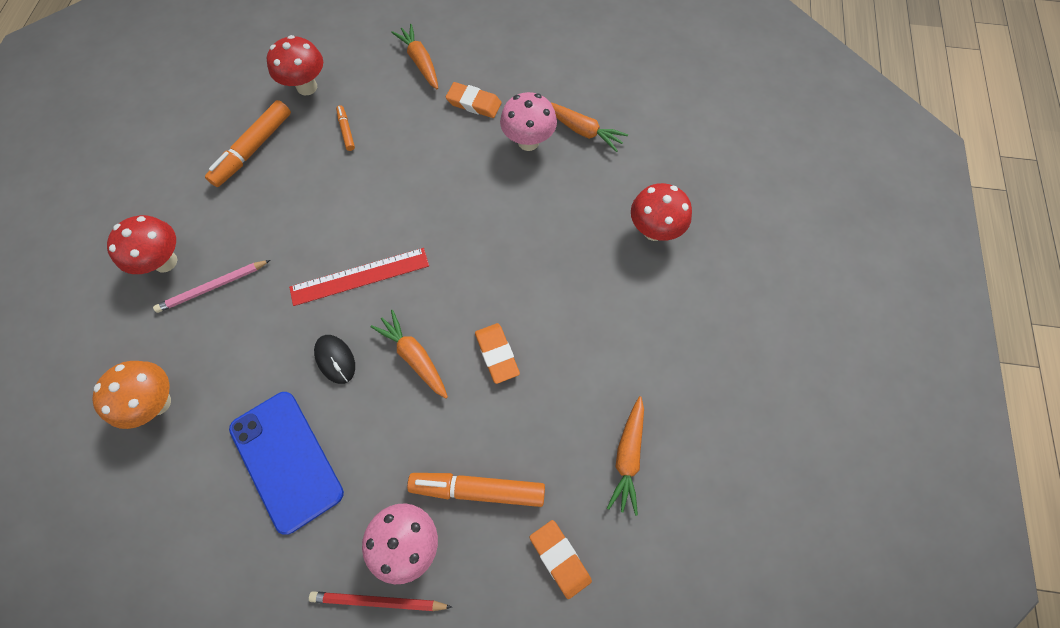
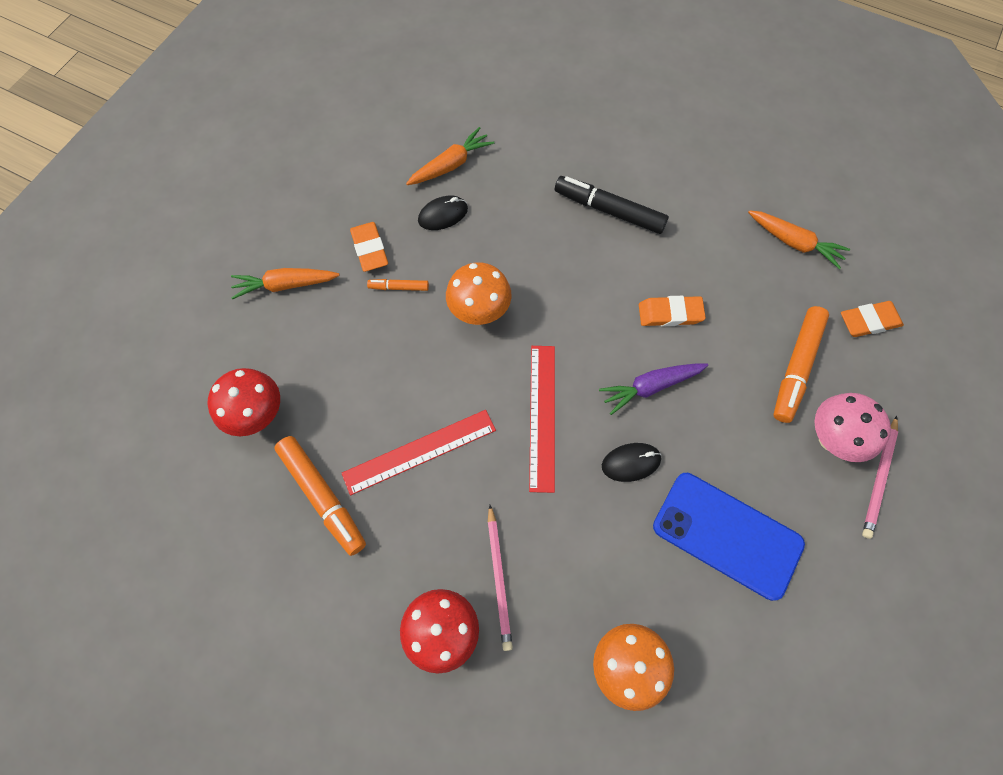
camera: 70 degrees left, 0 degrees up
(286, 460) = (727, 535): blue phone -> blue phone turned 45 degrees clockwise
(305, 198) = (419, 451): none -> red ruler
(346, 131) = (345, 386): orange marker -> orange marker (399, 287)
(378, 601) = (879, 478): red pencil -> pink pencil
(414, 357) = (650, 387): orange carrot -> purple carrot
(443, 199) = (479, 312): none -> orange mushroom
(474, 103) = (370, 249): orange eraser -> orange eraser turned 60 degrees counterclockwise
(528, 142) = (443, 215): pink mushroom -> black mouse
(590, 270) = (609, 210): none -> black marker
(654, 230) = (586, 148): red mushroom -> none

